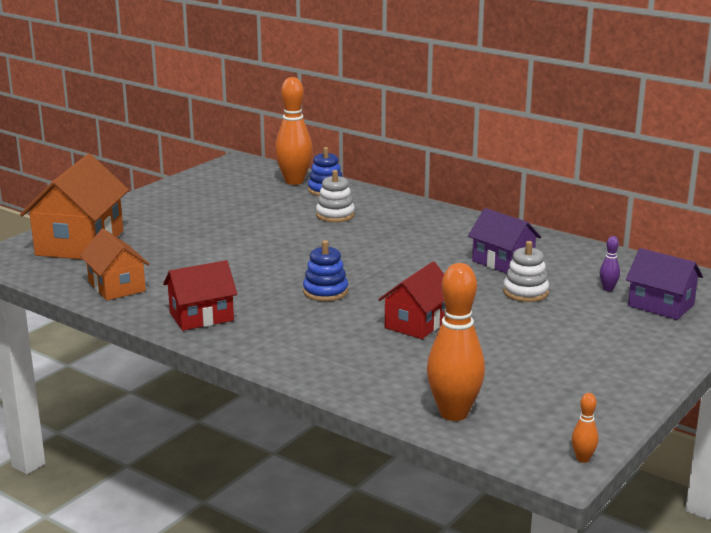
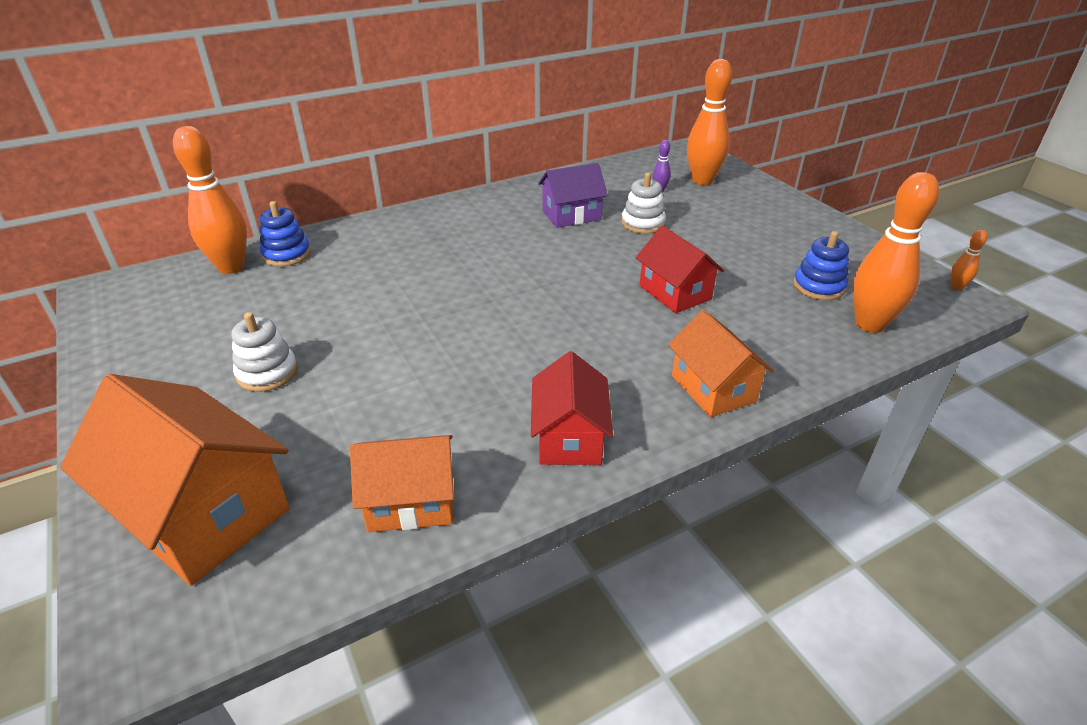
camera: 65 degrees left, 15 degrees up
(294, 355) = (713, 388): none -> orange house
(325, 292) = (564, 326): blue stacking toy -> blue stacking toy (818, 287)
(335, 215) = (365, 267): white stacking toy -> white stacking toy (267, 373)
(661, 305) = (702, 181): purple house -> orange bowling pin

